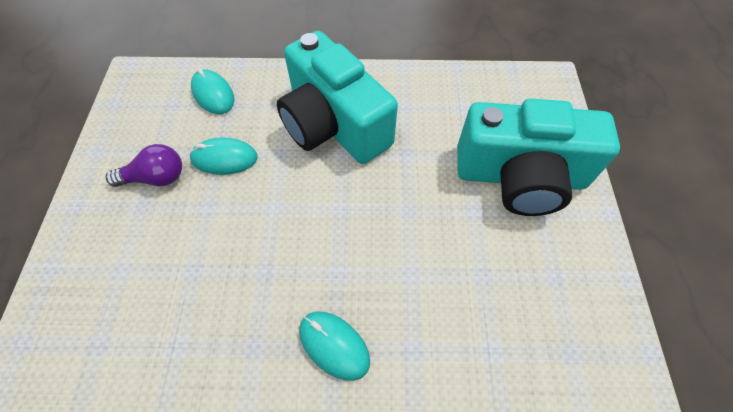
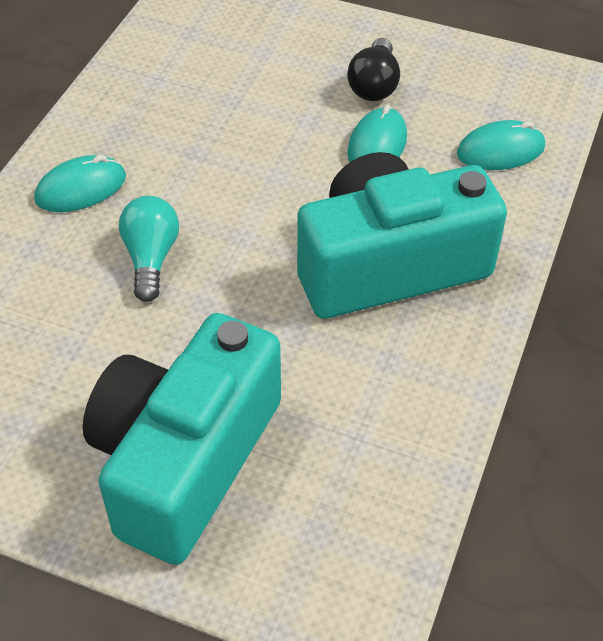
camera: 110 degrees right, 10 degrees down
(156, 178) = (374, 85): purple light bulb -> black light bulb
(384, 258) = (151, 258): none -> turquoise light bulb

